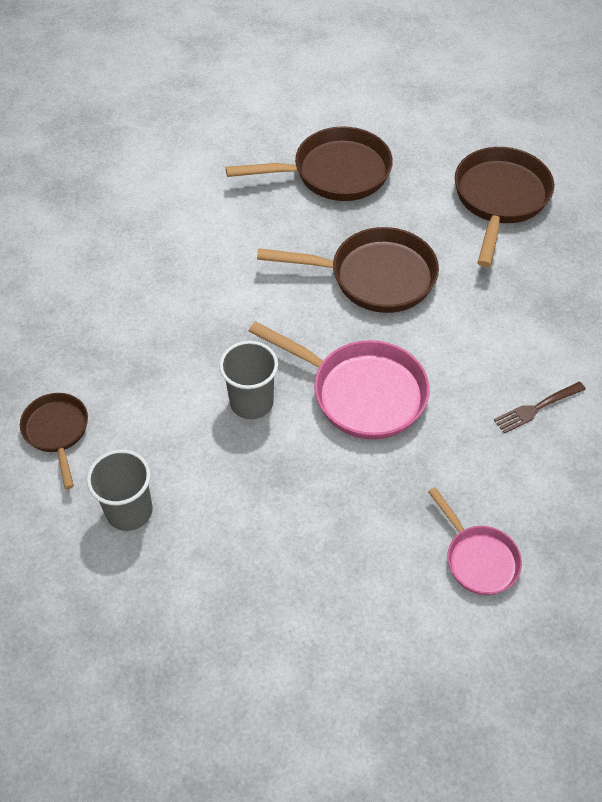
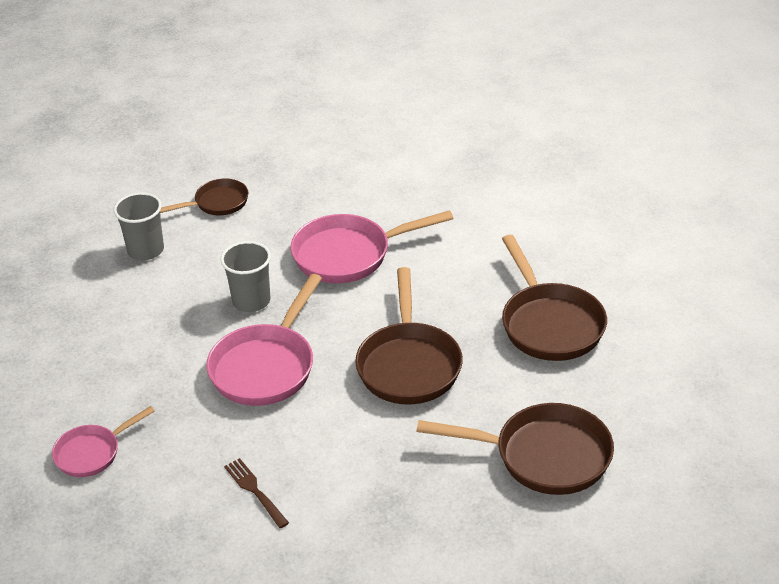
camera: 85 degrees right, 15 degrees down
(194, 311) = (349, 255): none -> pink pan

